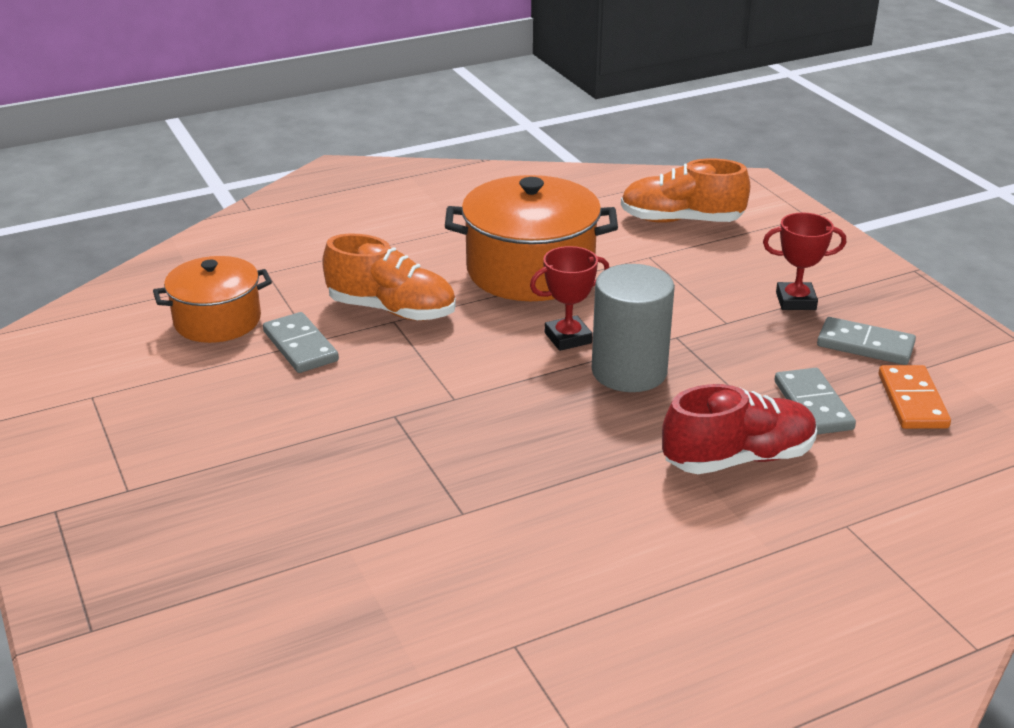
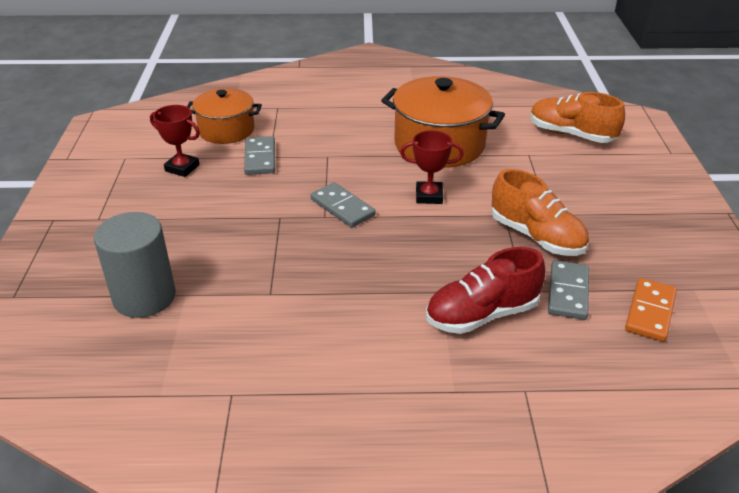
camera: 25 degrees right, 5 degrees up
(392, 310) = (331, 149): orange shoe -> orange shoe (536, 236)
(629, 371) = (452, 230): grey cylinder -> grey cylinder (144, 297)
(738, 458) = (482, 314): red shoe -> red shoe turned 150 degrees clockwise
(795, 301) = (613, 212): red trophy -> red trophy (182, 168)
(865, 345) = (643, 259): grey domino -> grey domino (342, 207)

